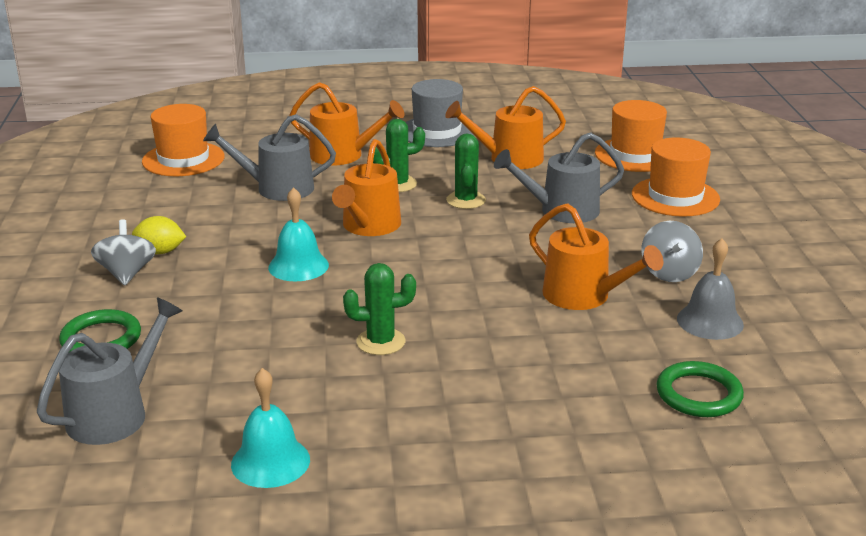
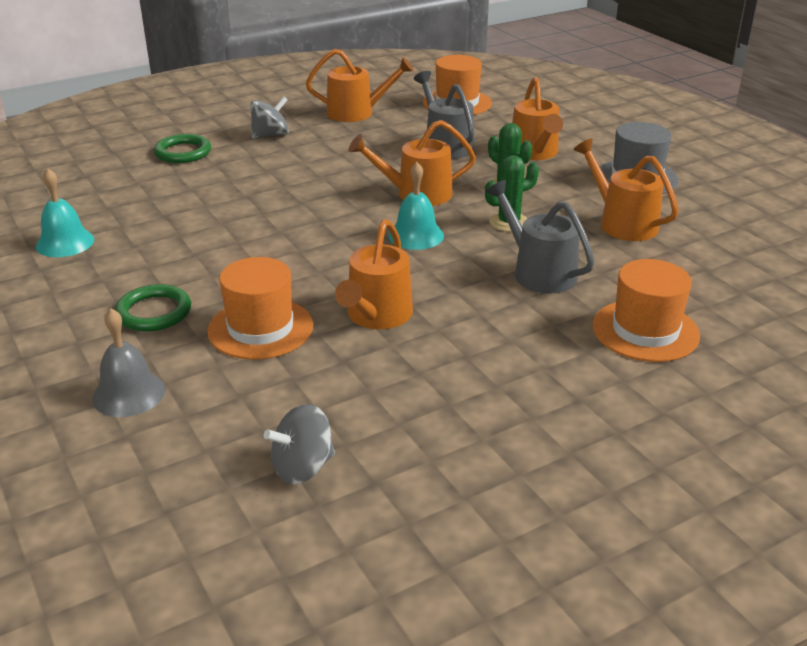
camera: 65 degrees right, 5 degrees up
(115, 414) = (99, 181): grey watering can -> none
(134, 213) = (356, 113): none -> orange watering can
(160, 252) = (309, 136): yellow lemon -> none
(298, 266) = (328, 185): turquoise bell -> turquoise bell (416, 235)
(381, 342) = (237, 243): green cactus -> none
(635, 155) = (723, 288): orange hat -> orange hat (260, 328)
(669, 273) = (463, 355): grey spinning top -> grey spinning top (302, 467)
(698, 394) = (239, 409): green ring -> green ring (154, 312)
(710, 321) = (381, 395): grey bell -> grey bell (128, 394)

